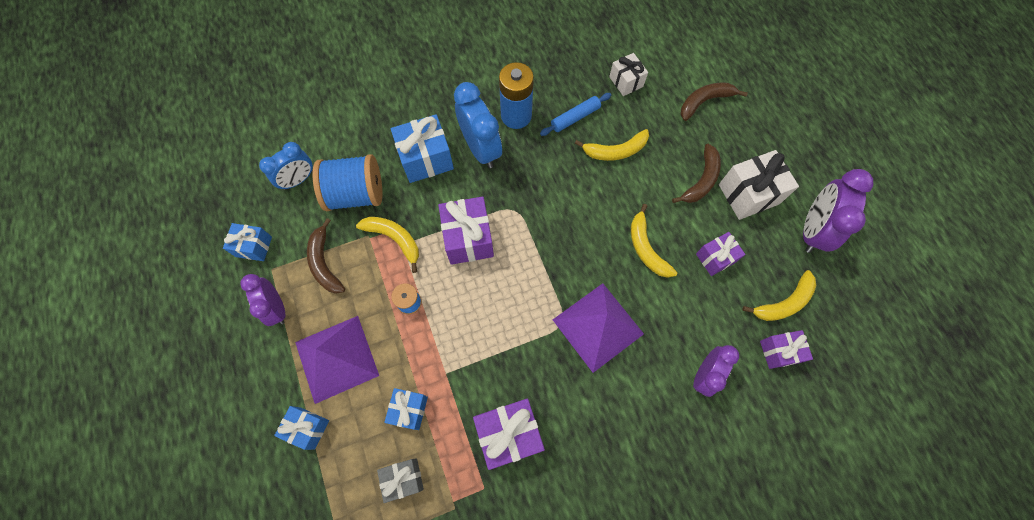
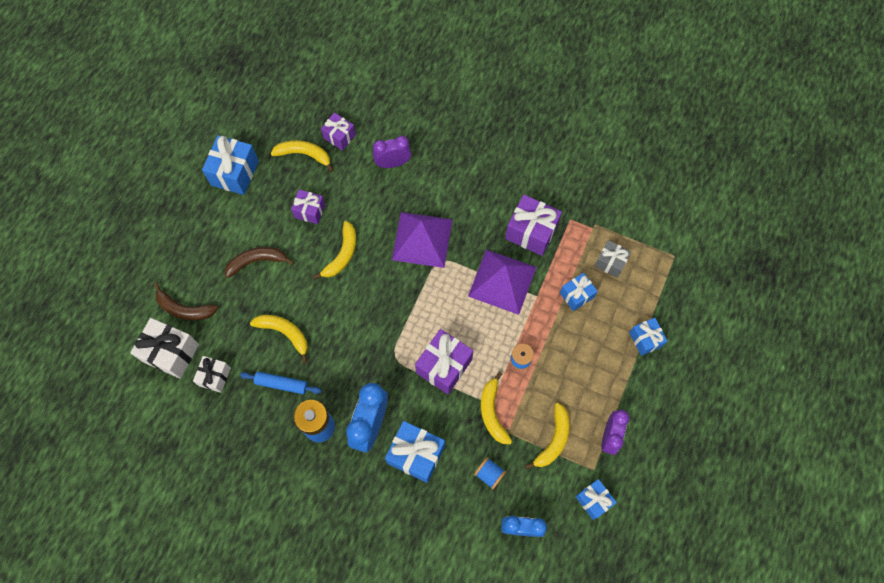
camera: 135 degrees left, 0 degrees up
(324, 263) = (553, 440): brown banana -> yellow banana
(337, 358) = (596, 365): purple pyramid -> purple pyramid (502, 281)
(356, 194) = (489, 474): blue spool -> blue spool, size x0.47
(748, 194) = (241, 226): white gift -> white gift (171, 353)
(812, 230) = (235, 173): purple clock -> blue gift

